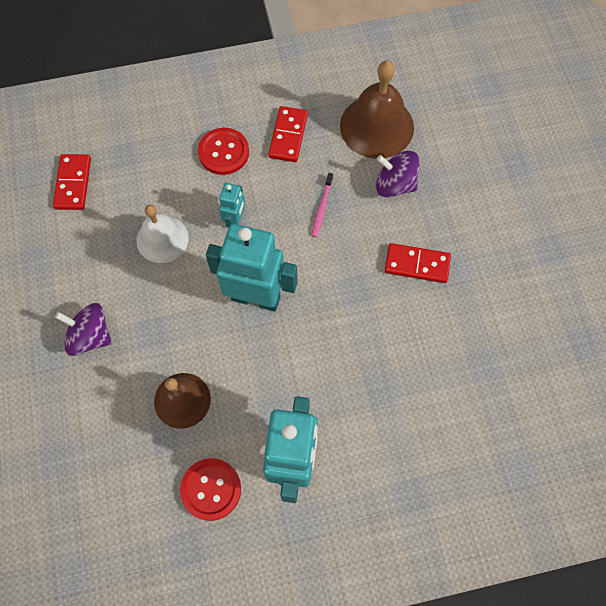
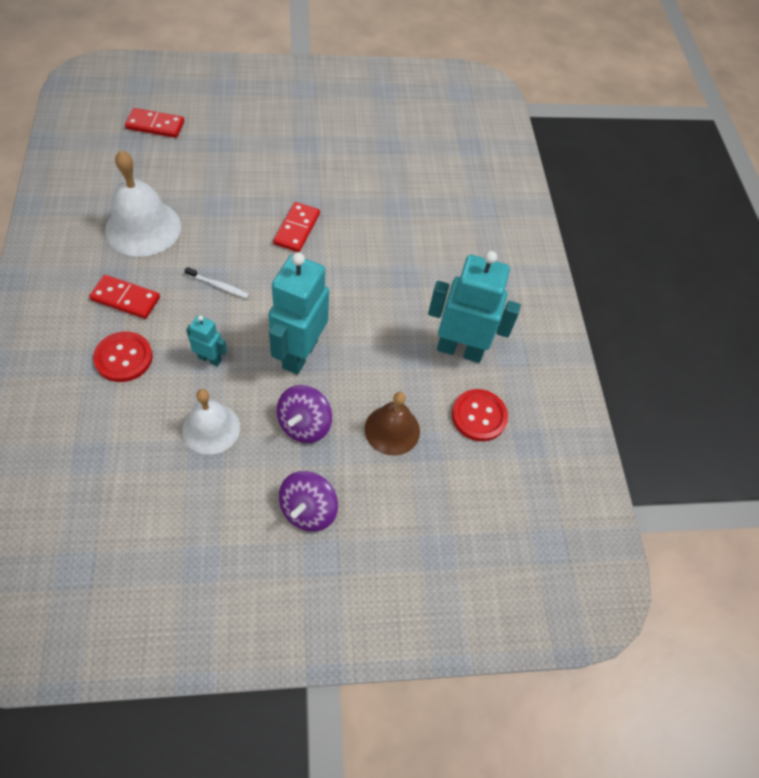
camera: 90 degrees left, 10 degrees down
(73, 183) = (108, 515): red domino -> red domino (155, 125)
(322, 208) = (218, 286): pink toothbrush -> white toothbrush
(376, 126) = (143, 228): brown bell -> white bell
(395, 184) = (212, 227): purple spinning top -> purple spinning top (304, 424)

